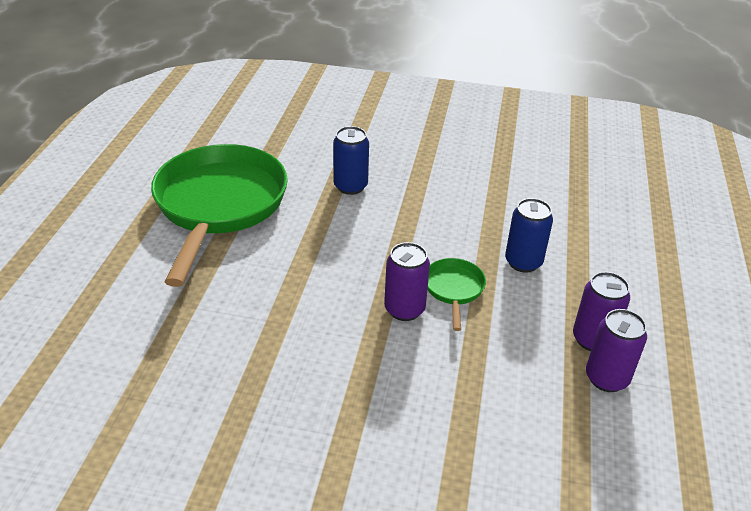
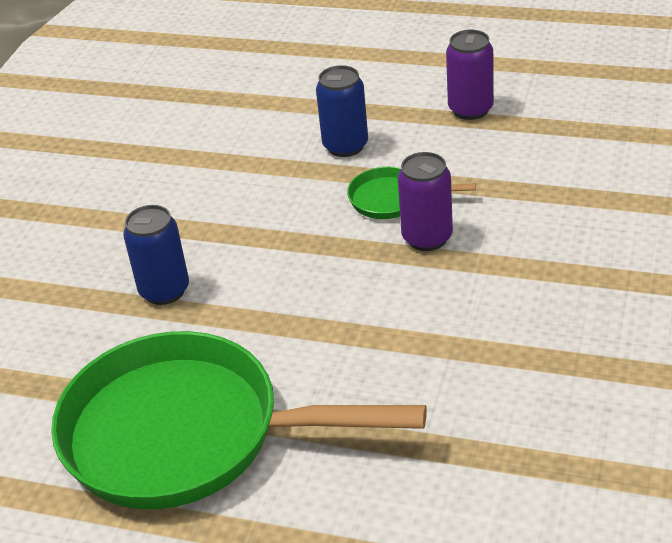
camera: 80 degrees left, 0 degrees up
(606, 378) = (524, 106): purple can -> none

